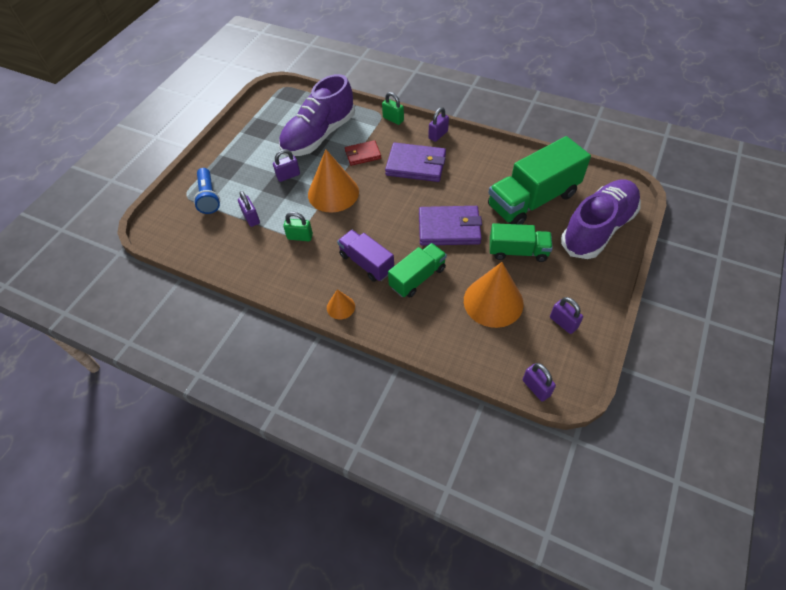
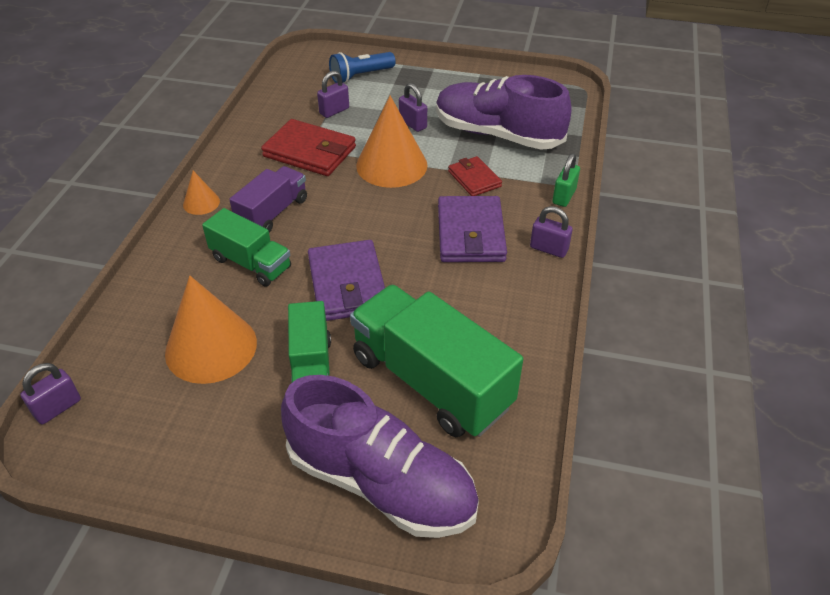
camera: 75 degrees right, 10 degrees down
(300, 237) = (310, 152): green padlock -> red wallet
(563, 323) = (170, 436): purple padlock -> none

